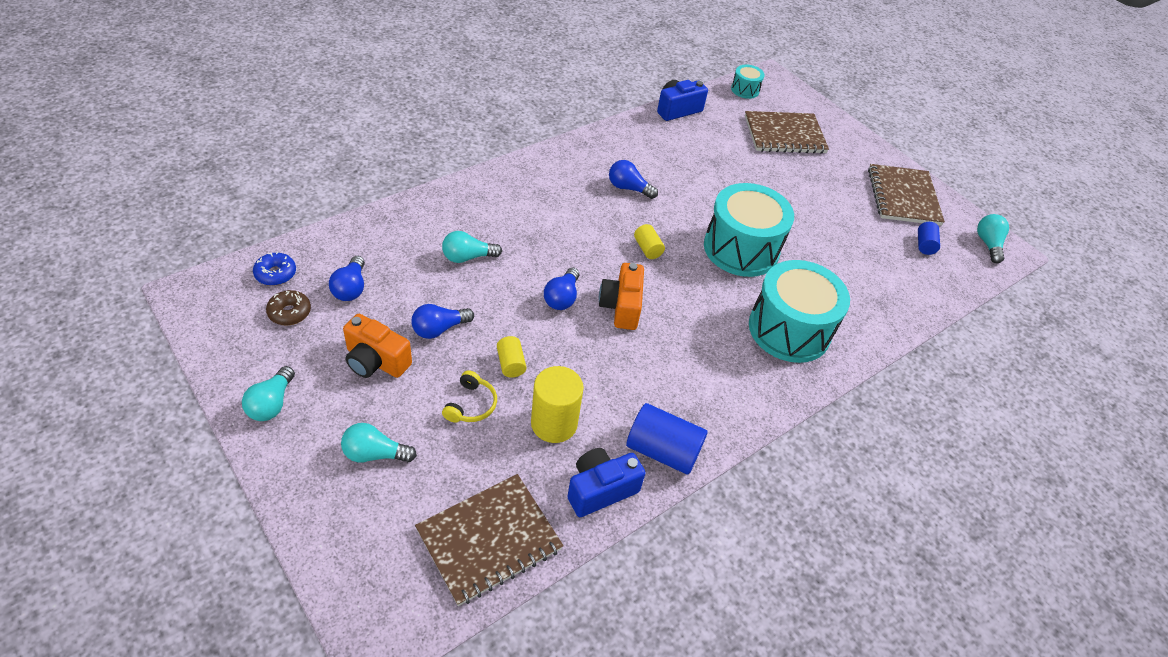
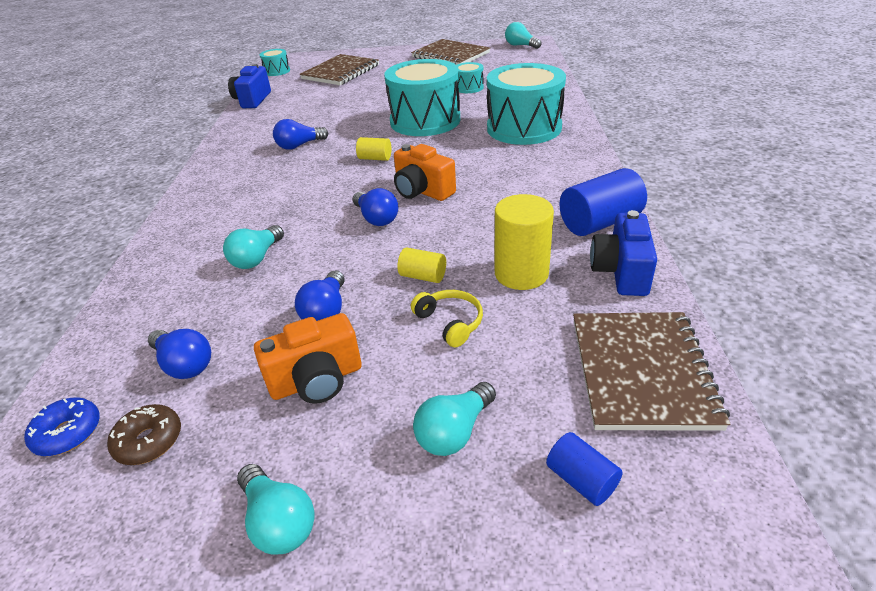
camera: 45 degrees left, 10 degrees down
(839, 248) = (469, 87): none -> turquoise drum
(924, 245) = (499, 62): blue cylinder -> blue cylinder (581, 480)

